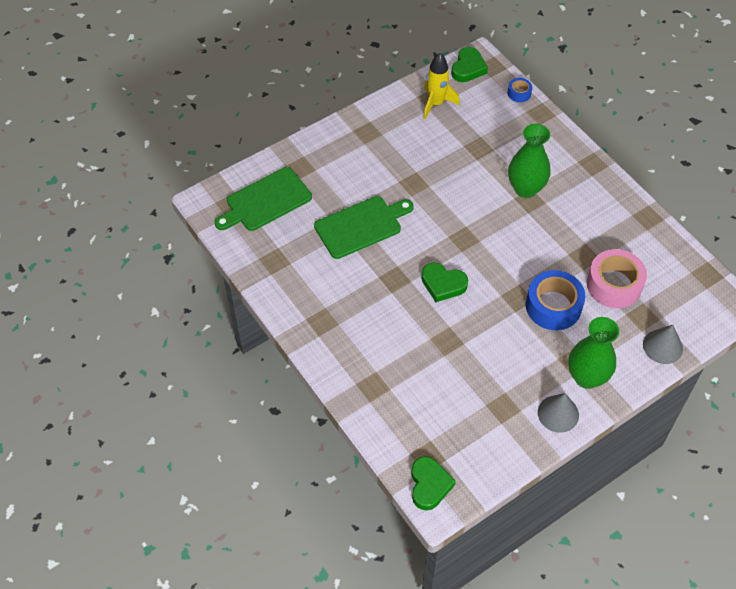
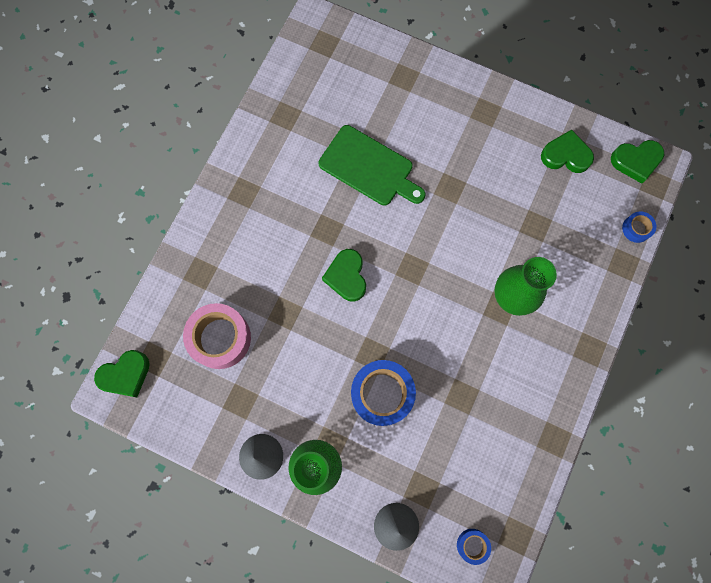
camera: 60 degrees right, 20 degrees up
(266, 201) = (346, 70): green cutting board -> none
(436, 104) = (565, 155): yellow rocket -> green heart
(614, 285) = (444, 443): pink tape -> pink tape (220, 338)
(701, 304) = (472, 545): none -> blue tape

